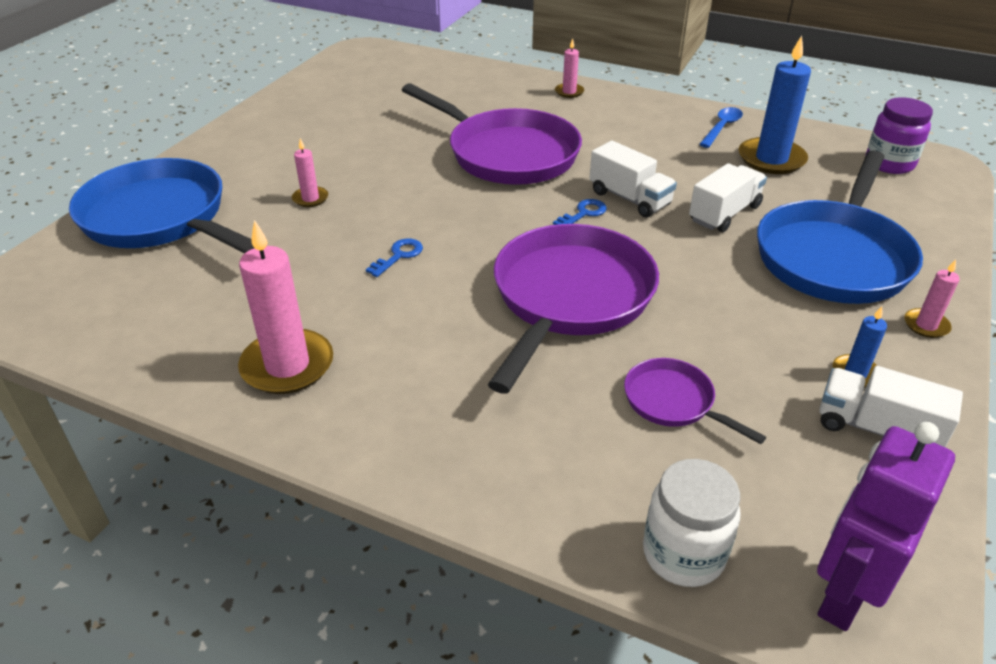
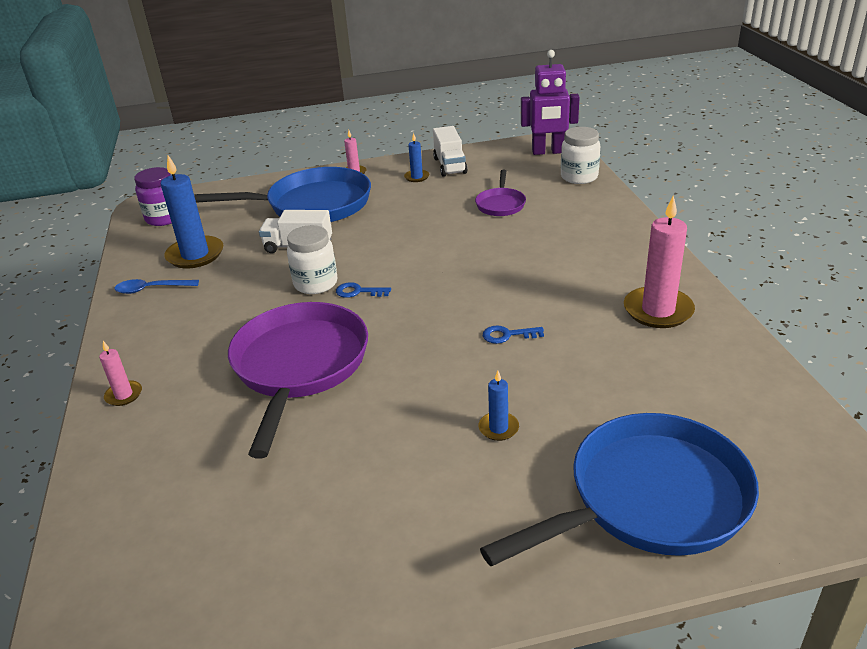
camera: 125 degrees left, 5 degrees down
(160, 218) = (648, 499): blue pan -> blue pan turned 120 degrees counterclockwise
(310, 198) = (498, 428): pink candle -> blue candle
(569, 298) = (461, 257): purple pan -> none
(629, 198) = (315, 283): white truck -> white jar

